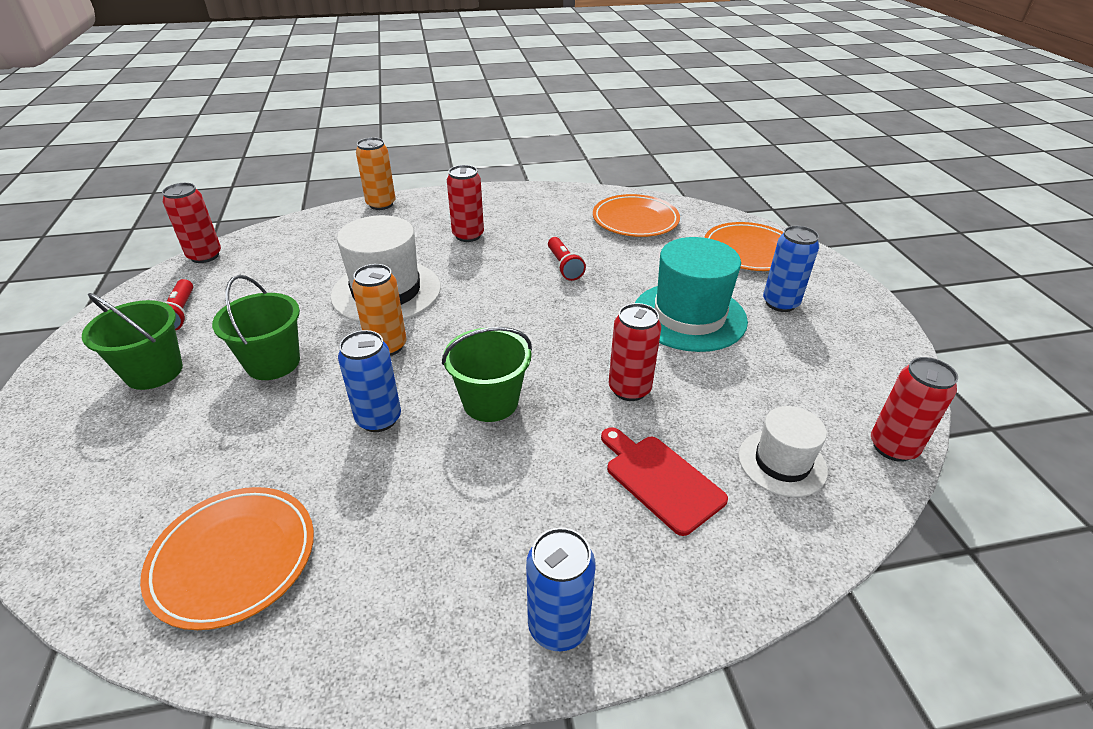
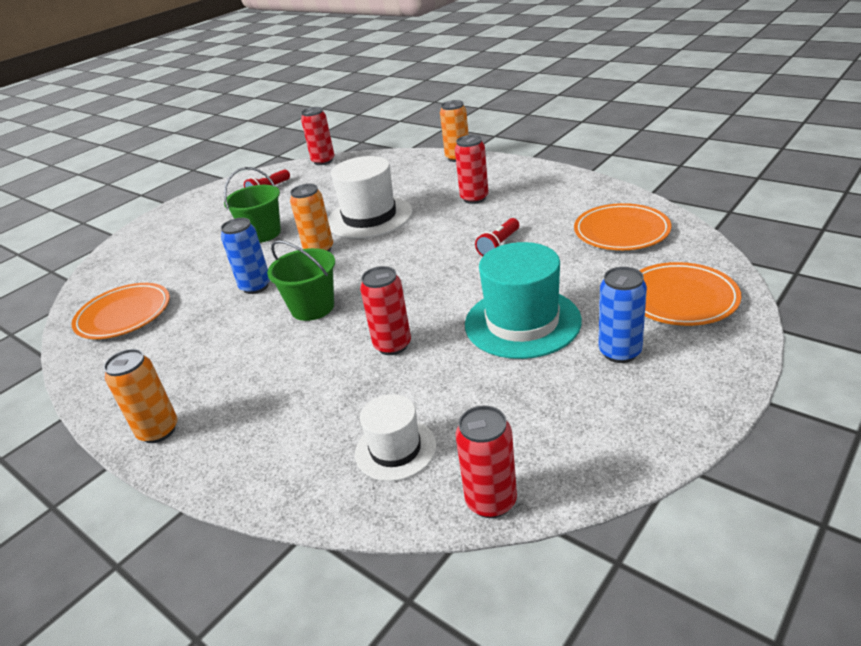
camera: 55 degrees right, 5 degrees down
(154, 371) = (219, 215): green bucket -> none
(558, 626) = (158, 431): blue can -> orange can
(660, 480) = (314, 405): red cutting board -> none

